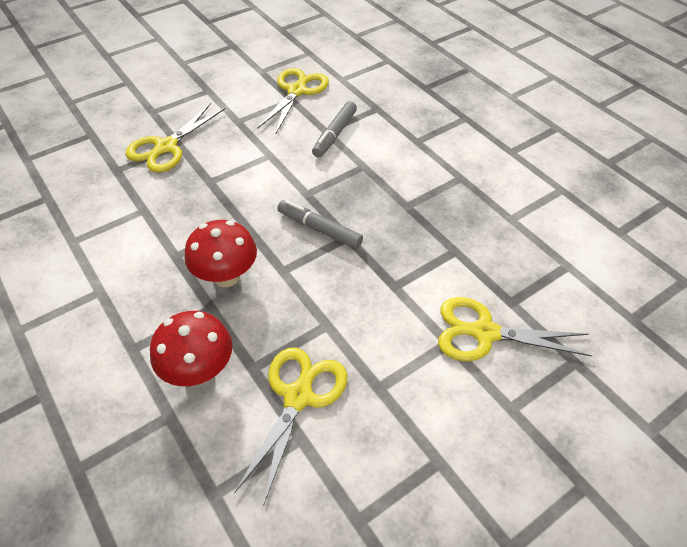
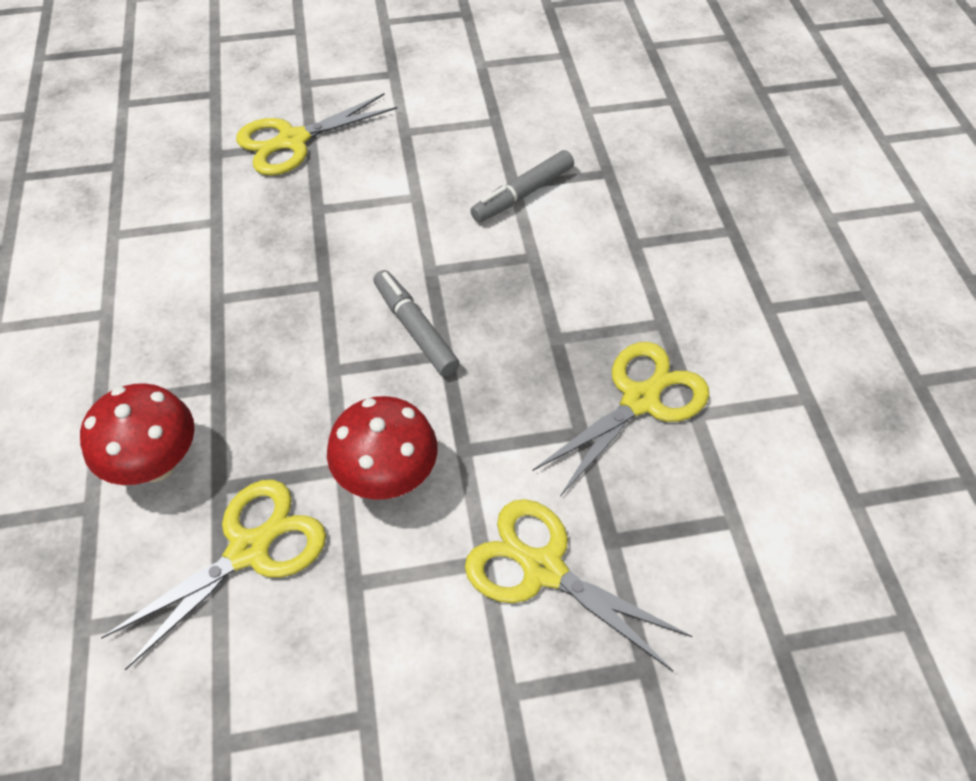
camera: 25 degrees right, 5 degrees up
(226, 276) = (260, 351): red mushroom -> red mushroom (387, 477)
(297, 91) = (511, 110): yellow scissors -> yellow scissors (640, 400)

